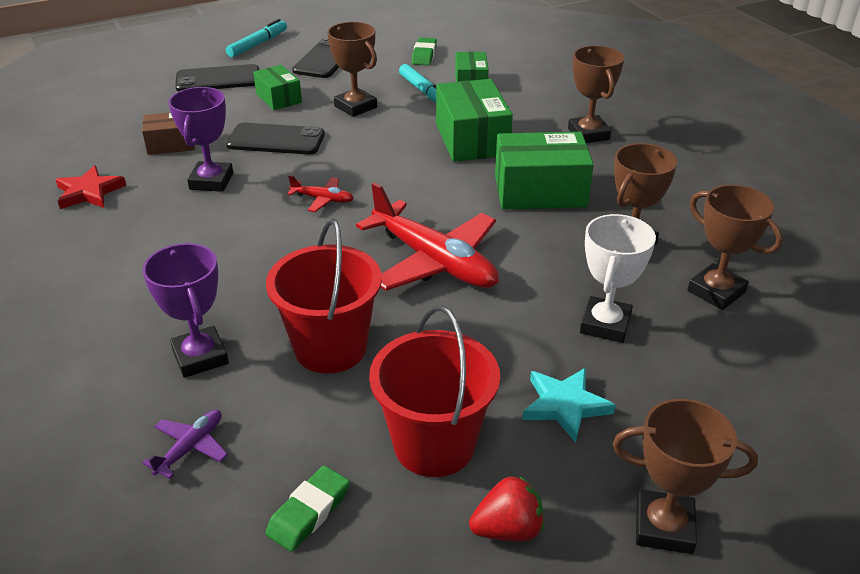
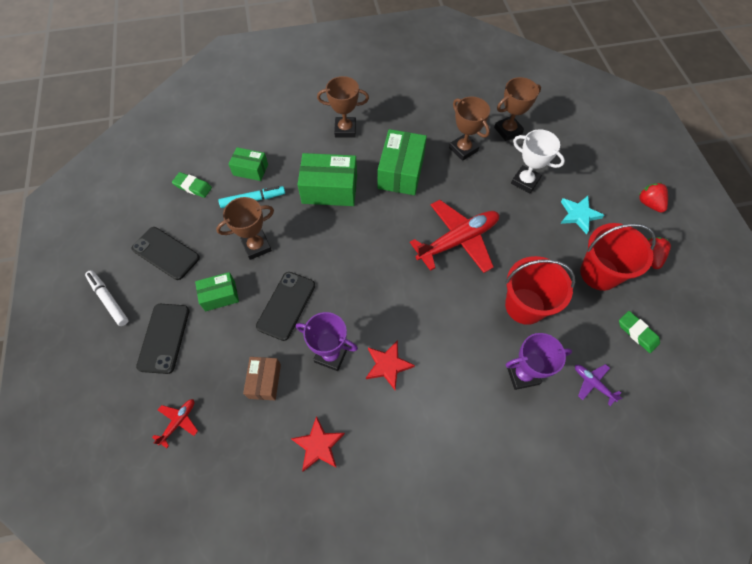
camera: 75 degrees left, 25 degrees up
(202, 226) = (388, 365): none -> red star
(258, 44) = (109, 300): turquoise marker -> white marker
(323, 199) = (376, 287): red plane -> red plane (178, 422)
(664, 527) = (649, 203): brown trophy -> red strawberry

